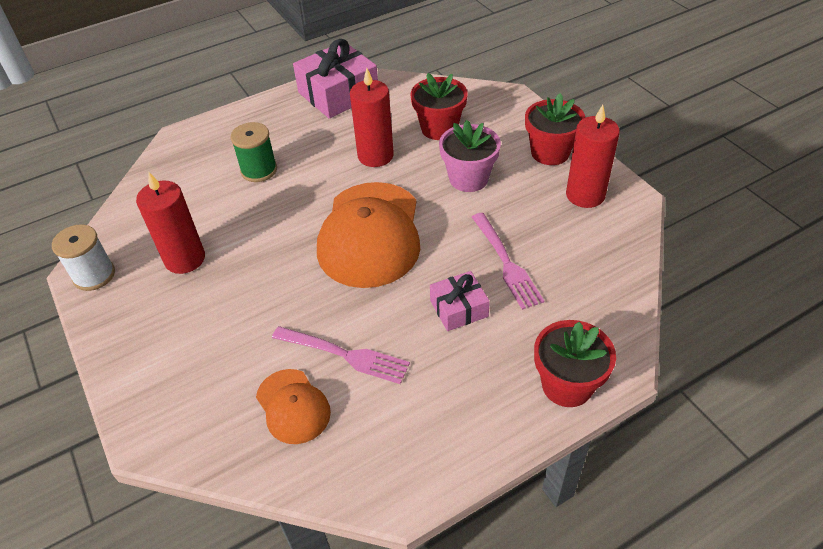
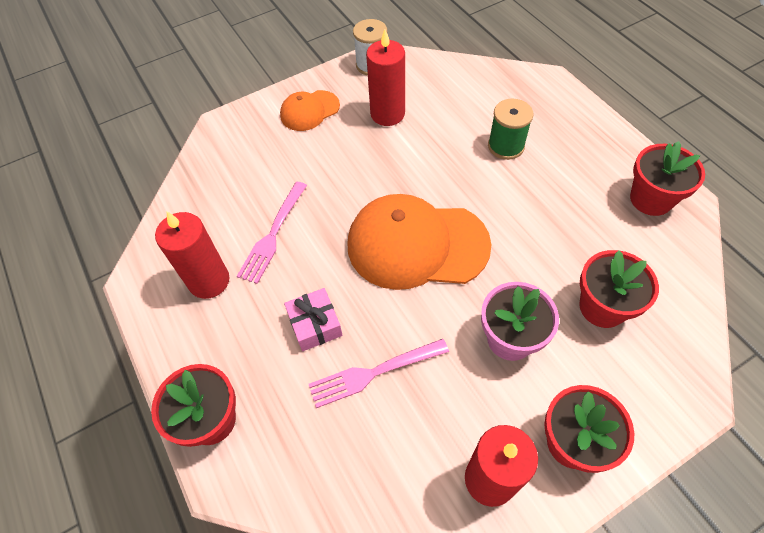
camera: 90 degrees right, 10 degrees up
(293, 406) = (229, 204): orange cap -> orange cap (309, 111)
(338, 93) = (651, 199): pink gift -> red flower pot
(375, 156) = (540, 242): red candle -> red candle (209, 281)

